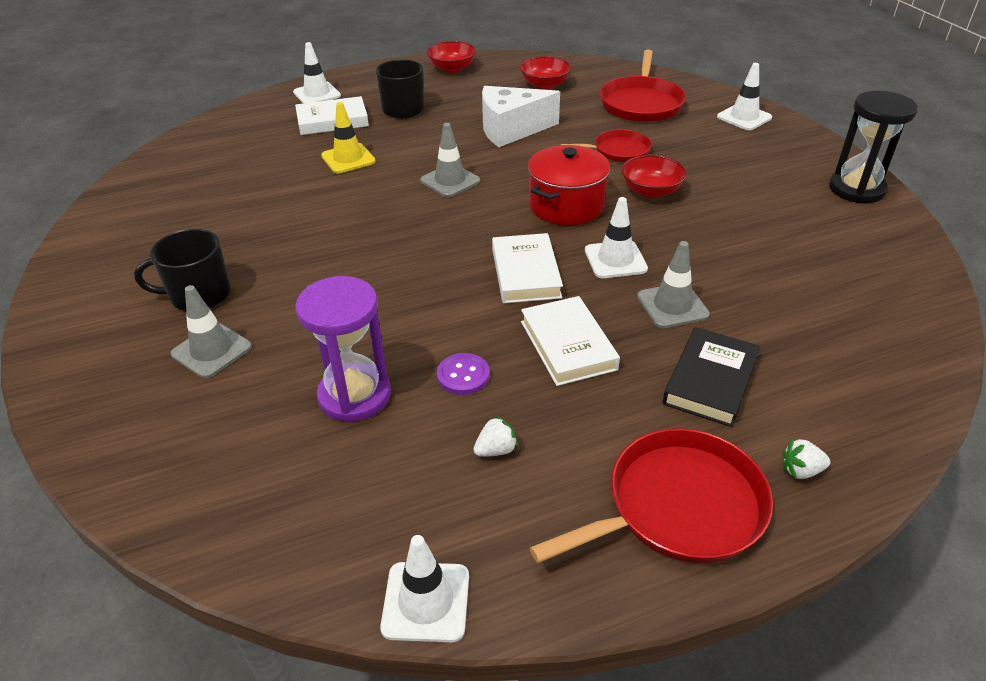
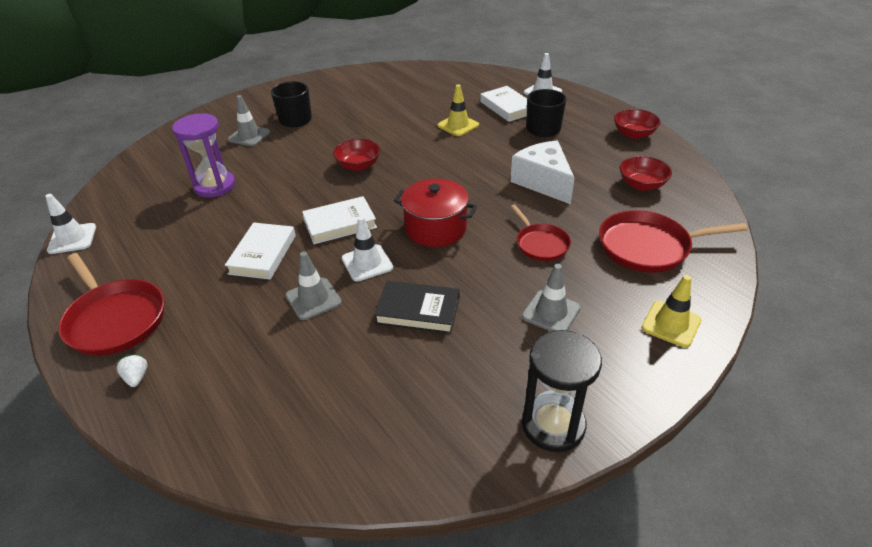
camera: 75 degrees right, 0 degrees up
(450, 181) = (448, 170): grey traffic cone -> grey traffic cone (551, 312)
(463, 375) = (231, 218): purple button -> none
(496, 450) = (169, 241): white strawberry -> none
(567, 345) = (262, 254): white book -> white book turned 45 degrees counterclockwise
(651, 191) = (478, 271): red bowl -> red bowl (358, 165)
(710, 381) = (228, 326): black book -> black book (418, 311)
(744, 117) = (671, 324): white traffic cone -> yellow traffic cone

